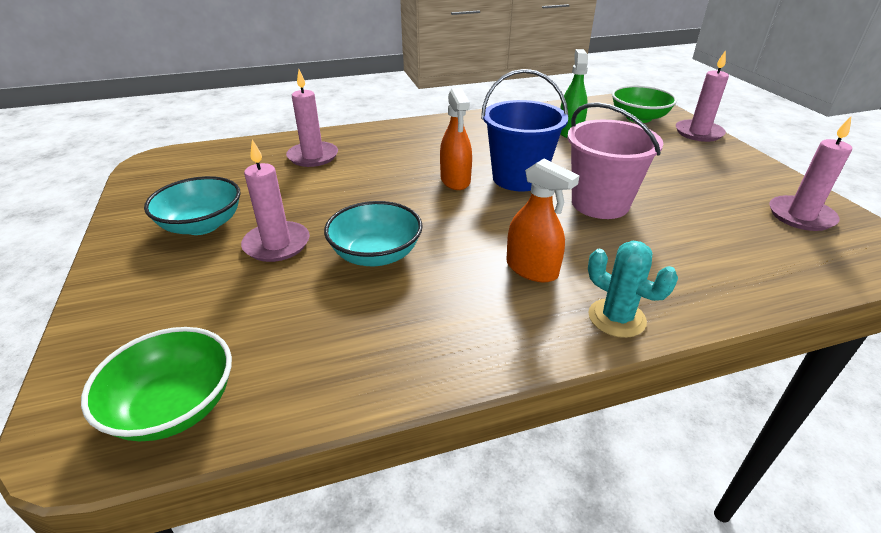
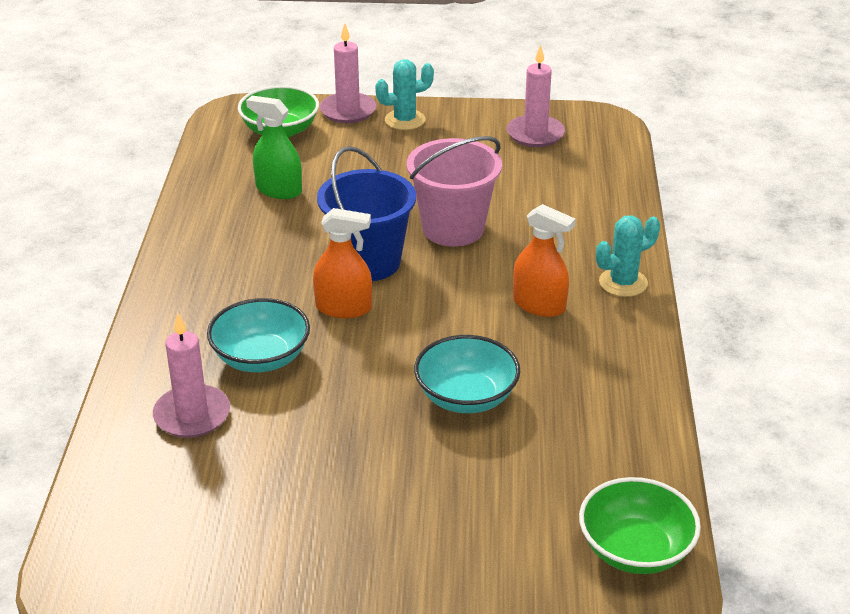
camera: 70 degrees left, 0 degrees up
(202, 225) = (326, 532): turquoise bowl -> turquoise bowl (261, 358)
(277, 244) = (407, 469): pink candle -> none
(531, 269) = (539, 305): orange spray bottle -> orange spray bottle turned 60 degrees clockwise
(721, 155) = (405, 120): none -> turquoise cactus

